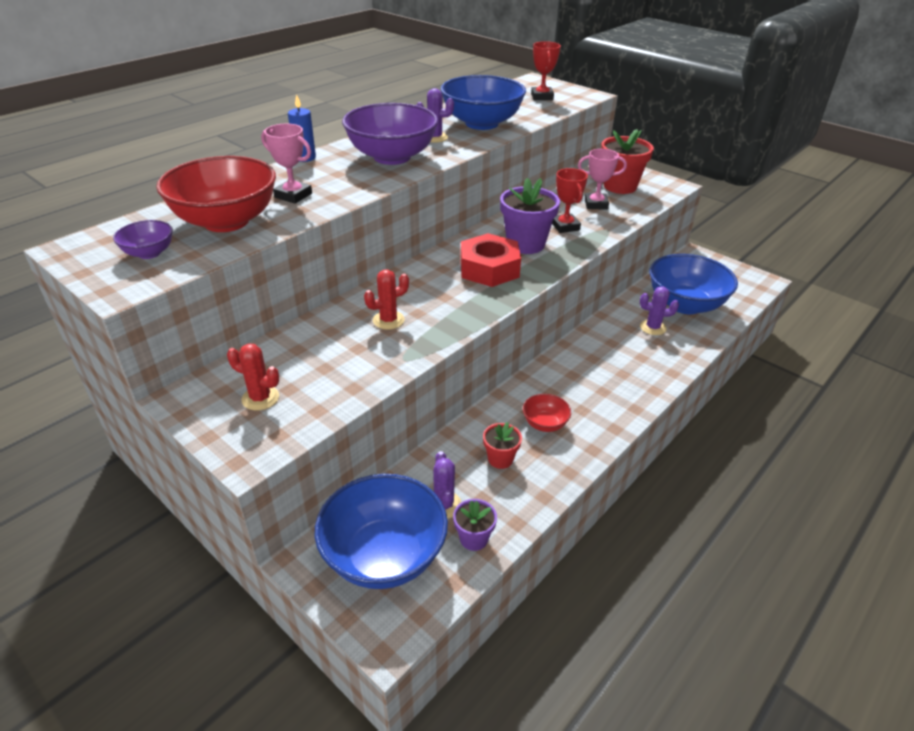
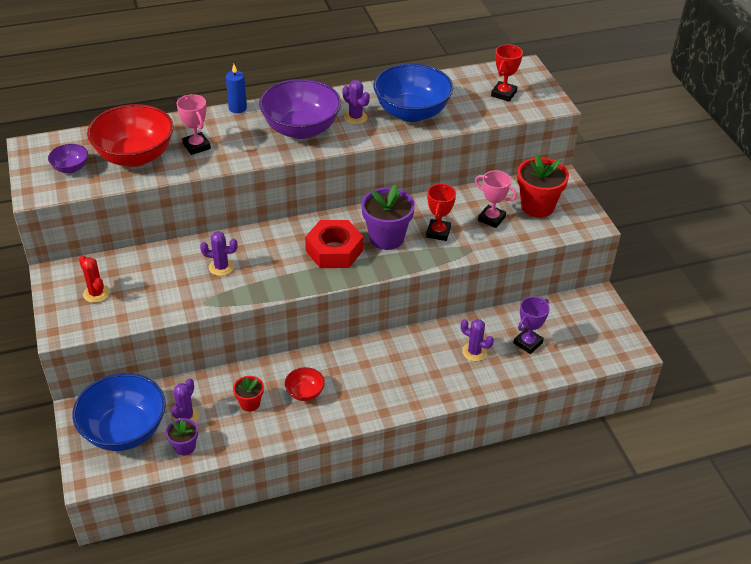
camera: 30 degrees right, 5 degrees up
(388, 320) = (221, 267): red cactus -> purple cactus
(685, 304) = (528, 343): blue bowl -> purple trophy

